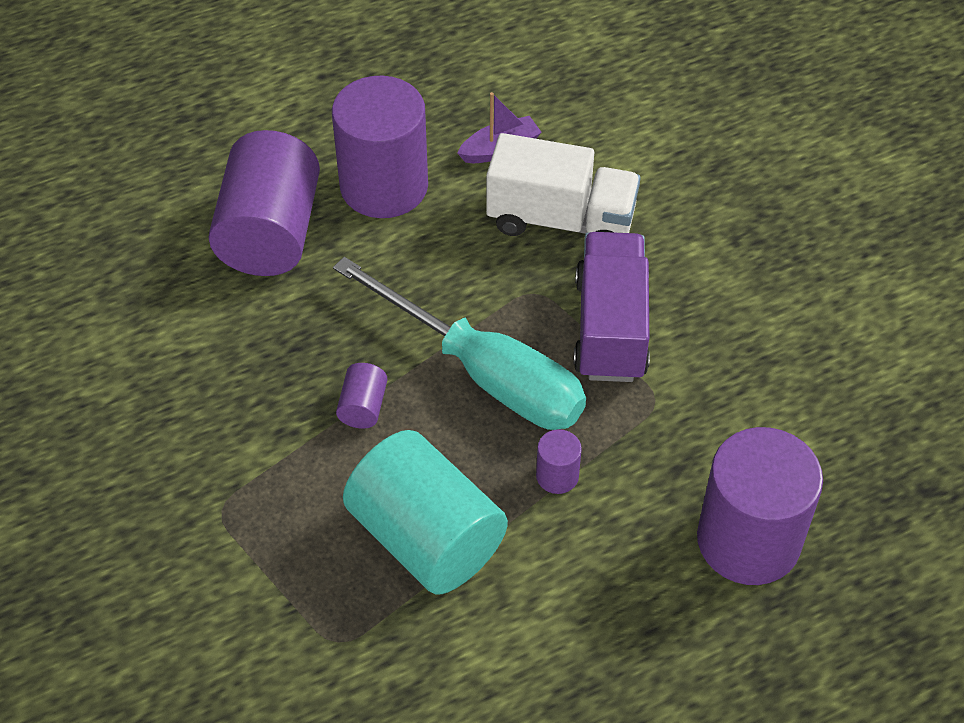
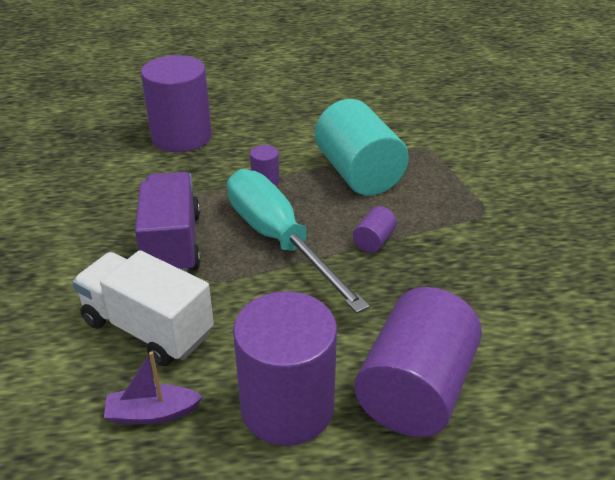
camera: 160 degrees left, 15 degrees down
(610, 328) = (172, 244): purple truck -> purple truck turned 150 degrees clockwise

